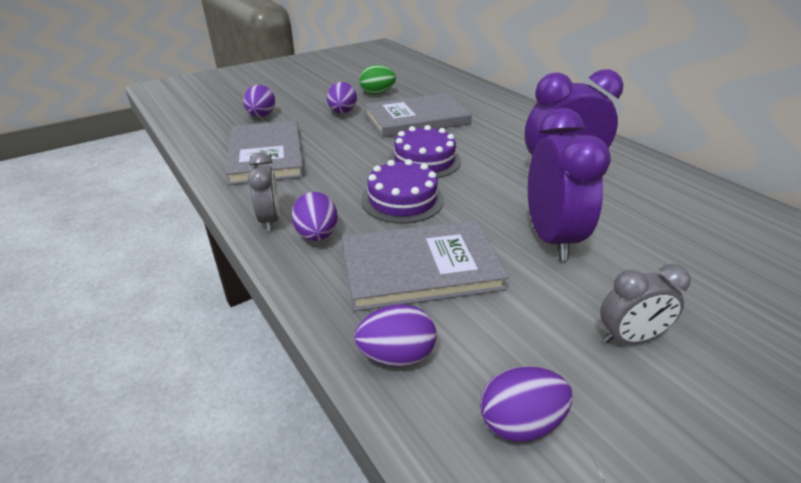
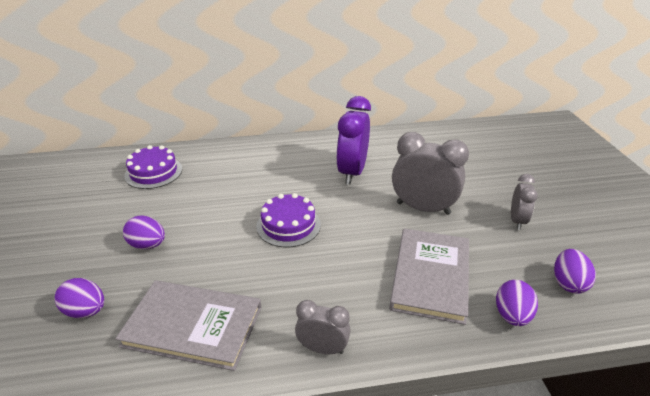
camera: 65 degrees left, 0 degrees up
(317, 235) = (363, 321): purple egg -> none
(377, 93) = (128, 209): green egg -> none
(402, 199) = (340, 257): purple cake -> purple cake (153, 172)
(416, 119) = (211, 204): grey book -> none
(550, 238) = (423, 208): purple clock -> grey clock

